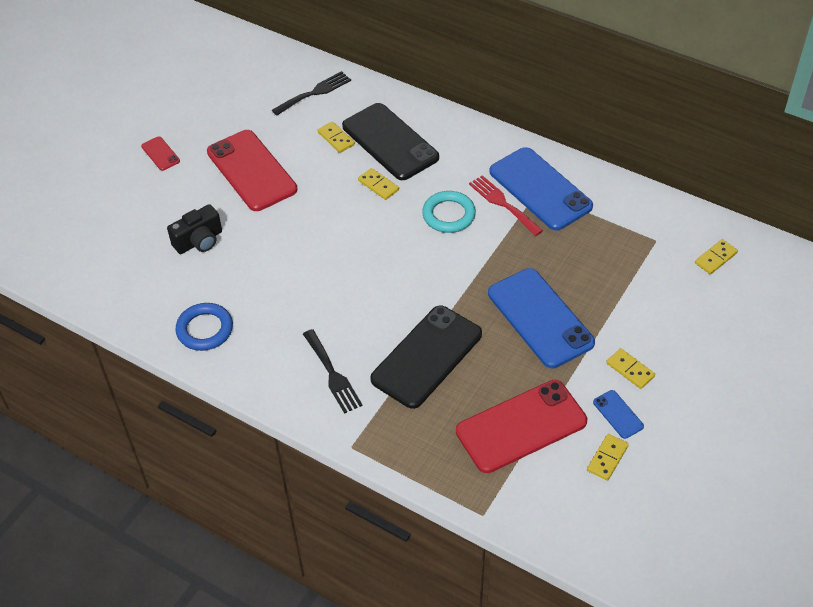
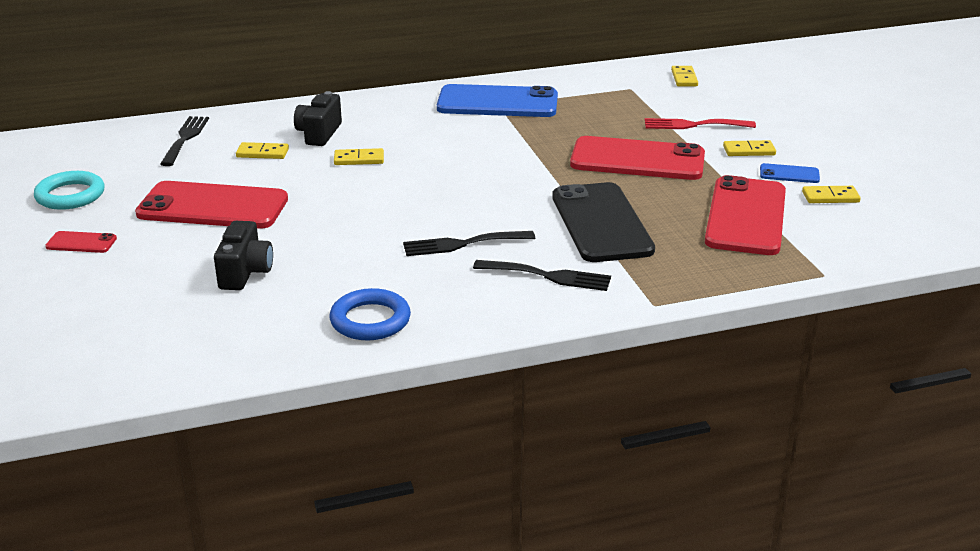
camera: 50 degrees left, 20 degrees down
(327, 309) = (462, 244): none -> black fork
(390, 142) = (319, 134): black phone -> black camera
(449, 215) = (454, 146): turquoise ring -> turquoise ring (70, 195)
(503, 203) = (485, 122): red fork -> red fork (693, 125)
(540, 318) = (637, 160): blue phone -> red phone
(607, 458) = (830, 197): yellow domino -> yellow domino turned 75 degrees counterclockwise

